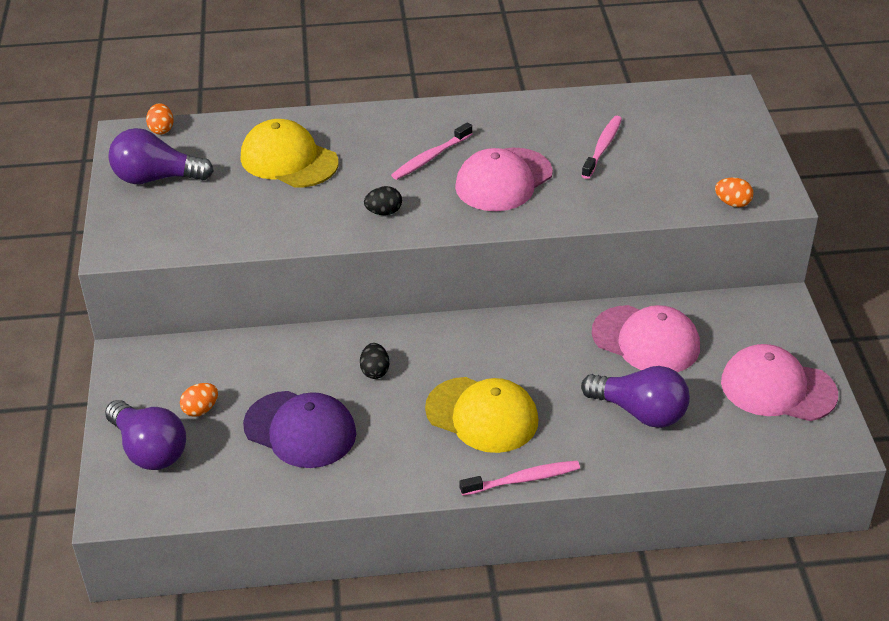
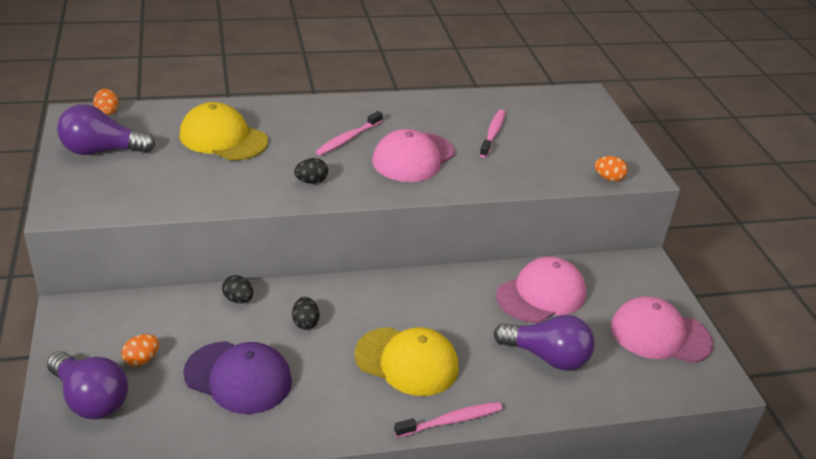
camera: 10 degrees left, 5 degrees down
(304, 344) = (238, 299): none -> black egg
(646, 340) = (541, 294): pink cap -> pink cap turned 60 degrees counterclockwise

